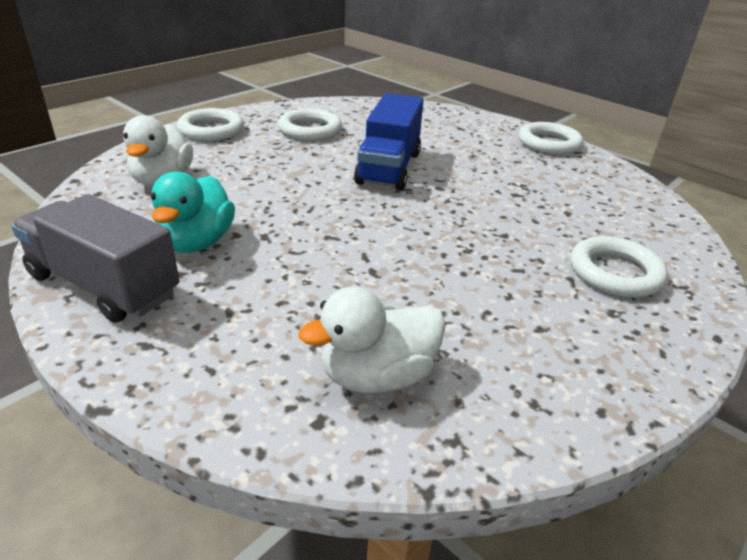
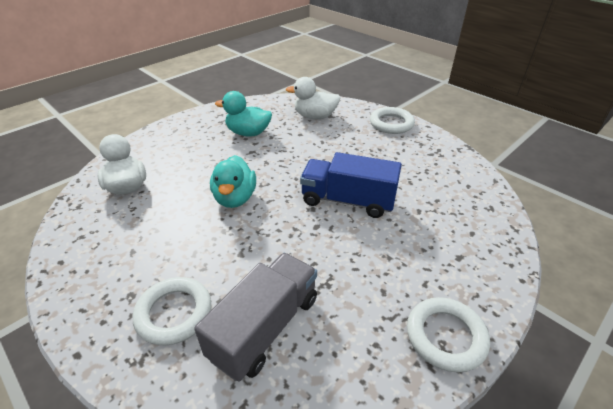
camera: 95 degrees right, 5 degrees up
(104, 285) = (217, 116): grey truck -> grey truck (265, 327)
(310, 130) = (409, 162): white ring -> none
(395, 245) = (235, 198): none -> turquoise duck

